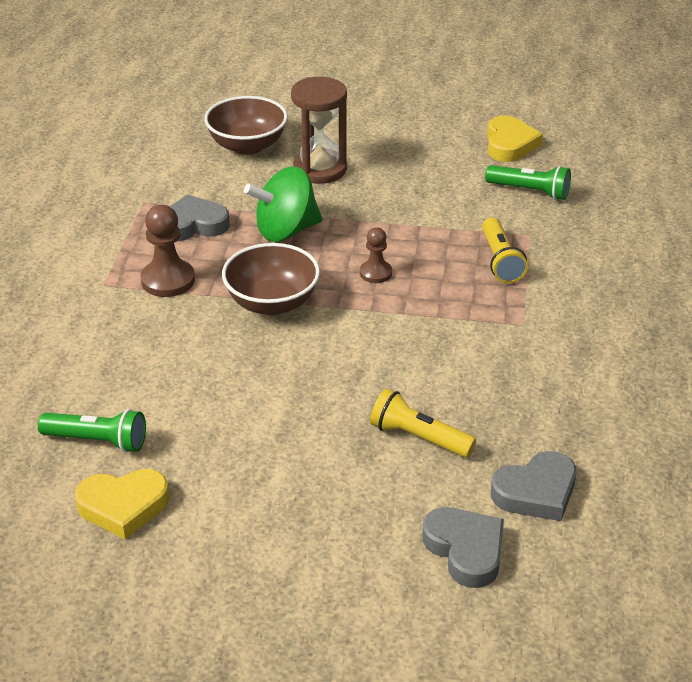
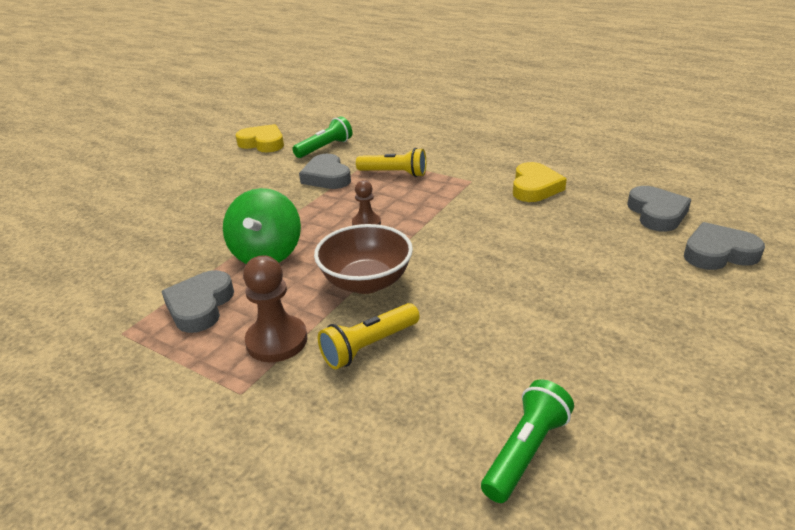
camera: 65 degrees left, 5 degrees down
(123, 506) = (645, 448): yellow heart -> yellow heart (534, 187)
(247, 146) = (113, 249): brown bowl -> none
(320, 169) = (198, 220): brown hourglass -> none
(419, 438) = (584, 246): yellow flashlight -> yellow flashlight (369, 346)
(458, 216) = (326, 177): none -> grey heart

